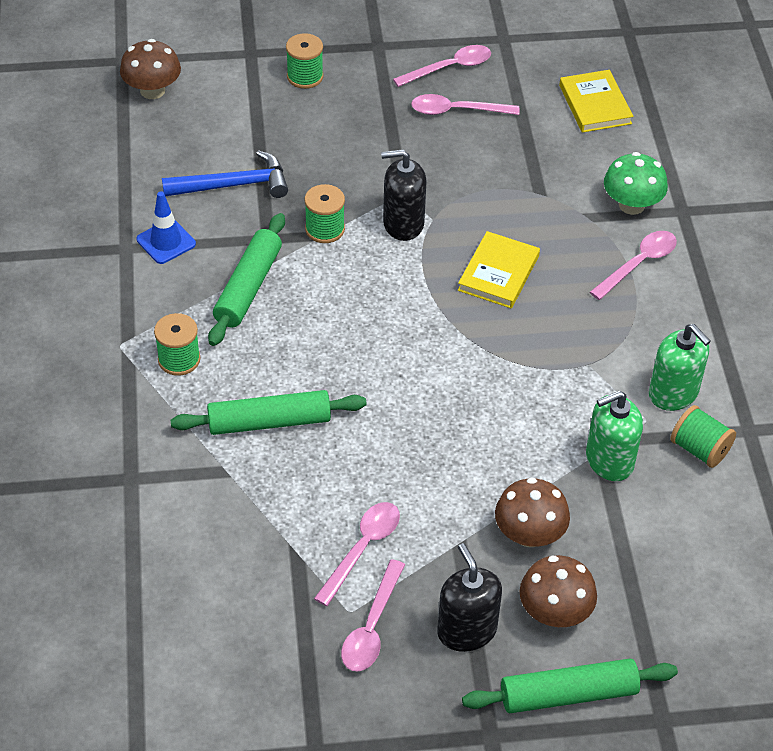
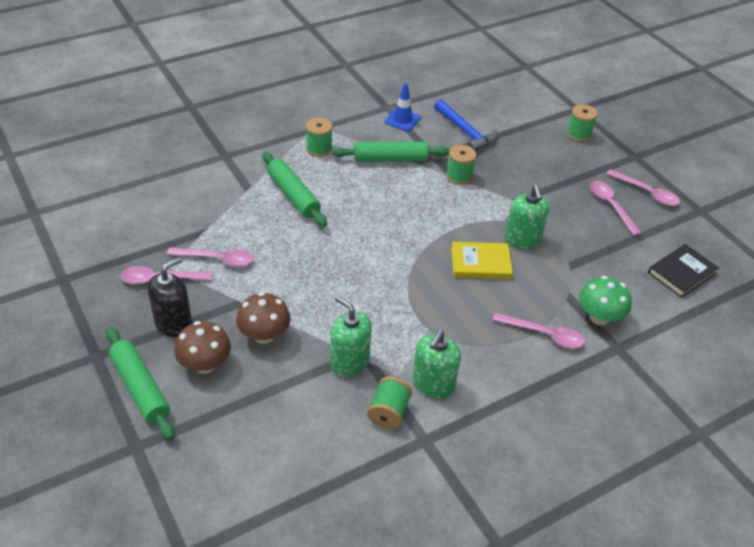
camera: 65 degrees right, 5 degrees down
(152, 90) = (513, 83): brown mushroom -> none
(403, 223) = (490, 208): black soap dispenser -> none
(476, 217) = (522, 239): none -> green soap dispenser
(595, 104) = (682, 273): yellow book -> black book

